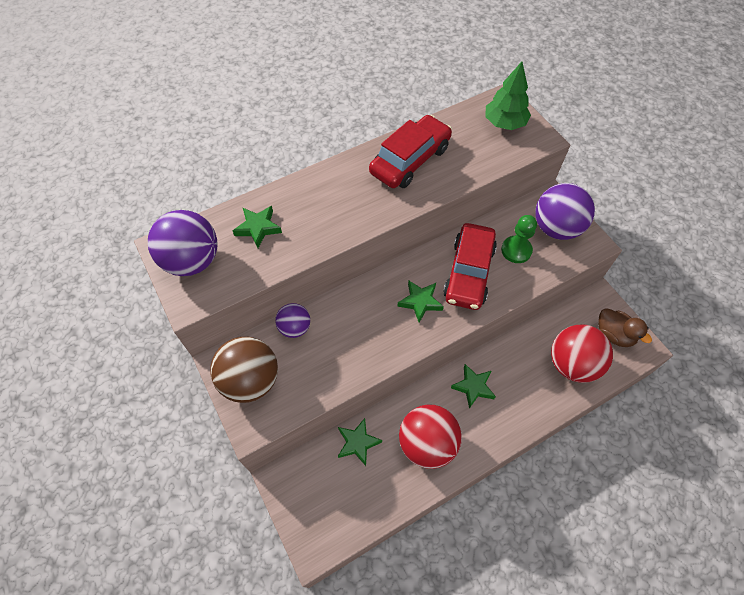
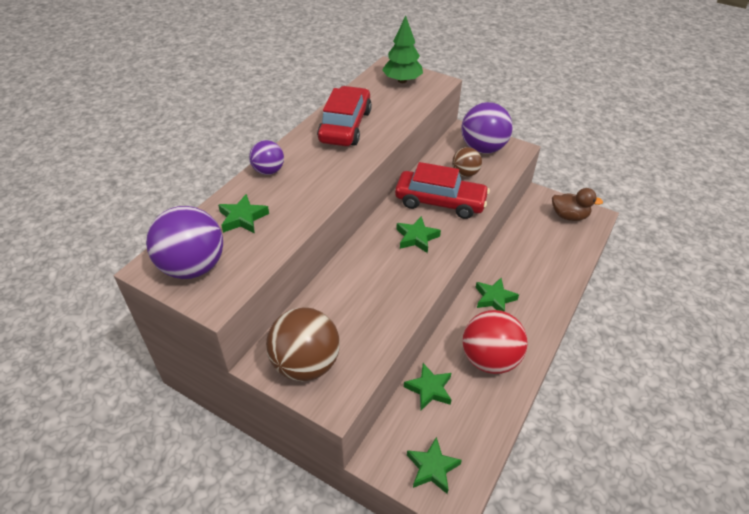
camera: 30 degrees left, 15 degrees down
(295, 328) = (318, 303): purple ball -> purple ball (268, 171)
(315, 512) = (432, 468): none -> green star
(468, 272) = (440, 202): red car -> red car turned 60 degrees counterclockwise
(516, 250) = (465, 173): green pawn -> brown ball
(572, 364) = (555, 248): red ball -> none

